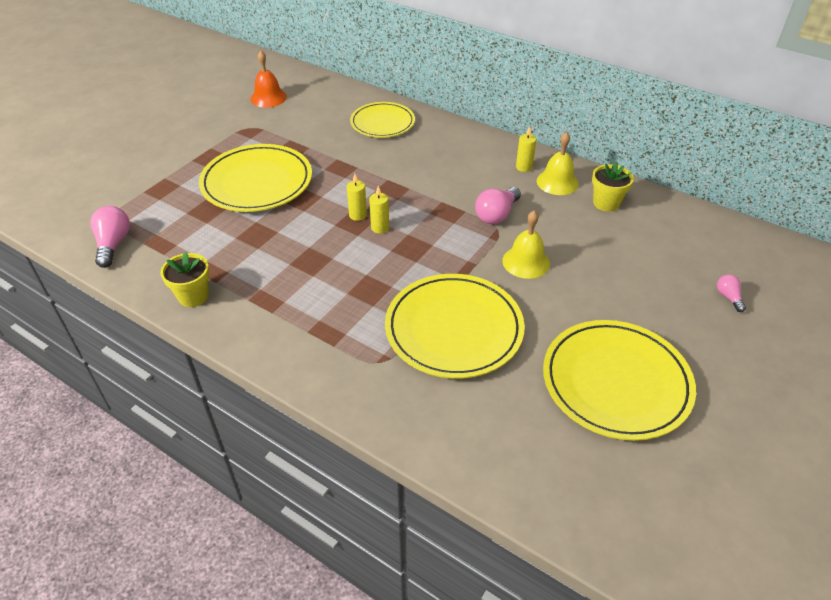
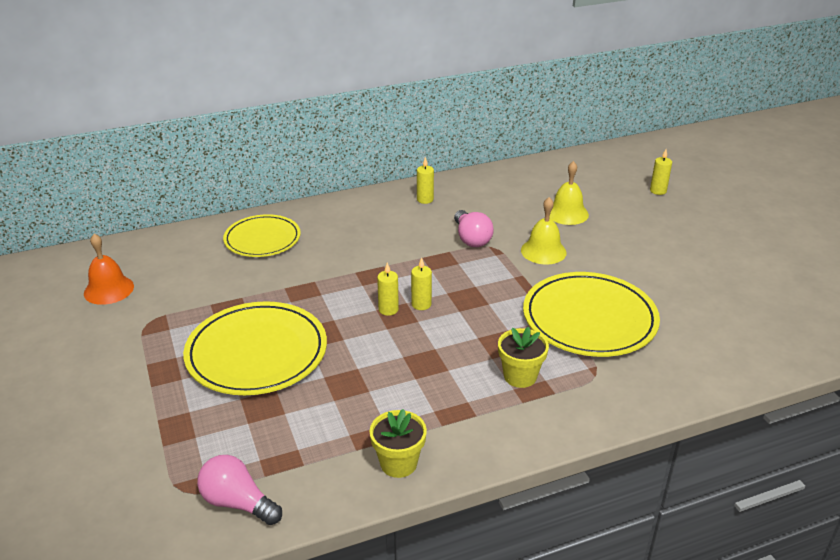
camera: 55 degrees left, 10 degrees down
(557, 182) = (462, 194): yellow bell -> yellow bell (567, 213)
(606, 203) = (512, 187): yellow flower pot -> yellow flower pot (520, 376)
(616, 382) = (703, 271): yellow plate -> none
(728, 297) = (658, 191): pink light bulb -> yellow candle

